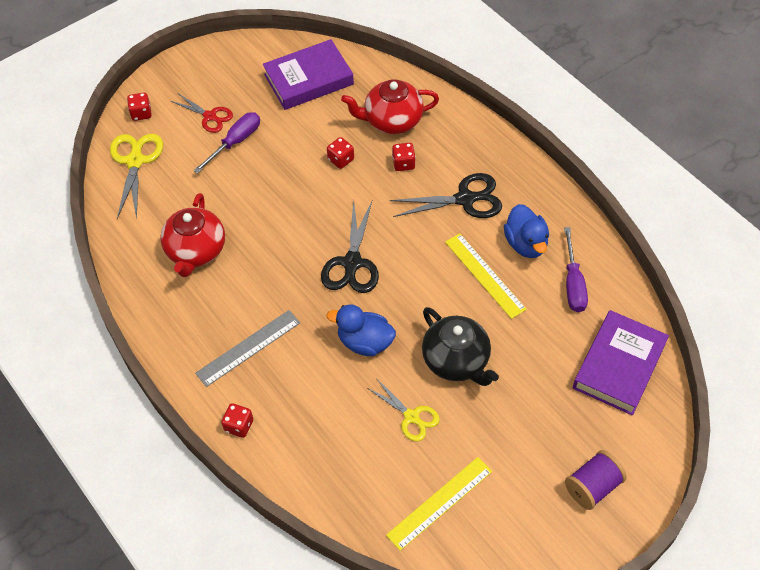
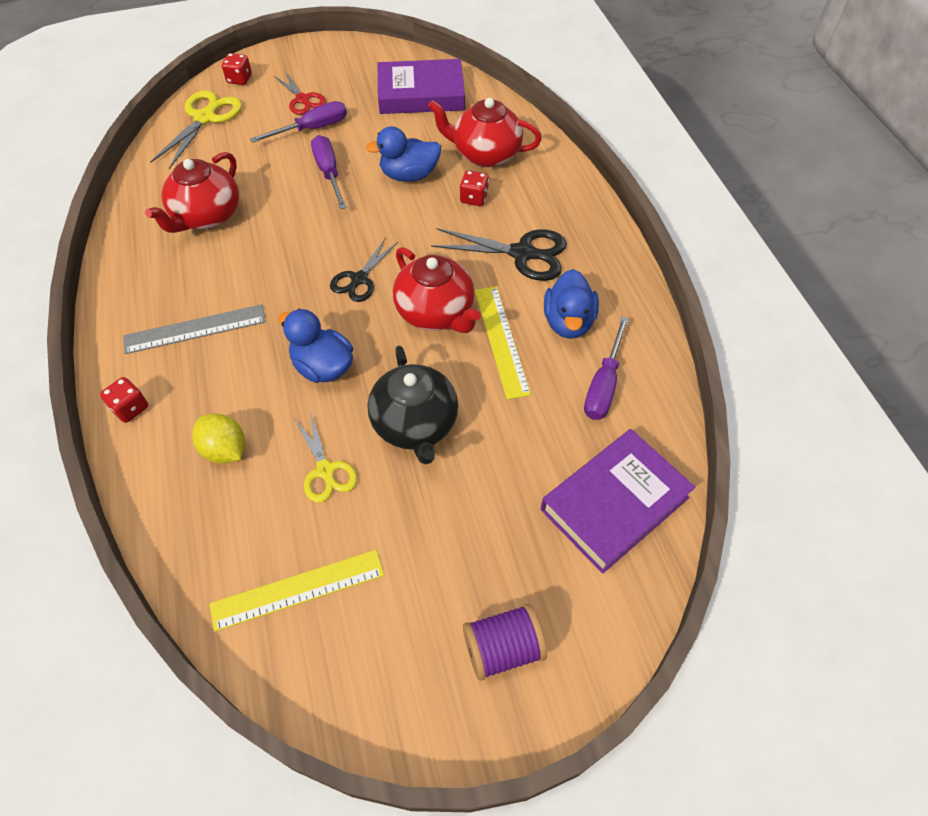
camera: 20 degrees right, 0 degrees up
(274, 179) = (329, 173): none -> purple screwdriver
(330, 429) = (225, 450): none -> yellow lemon
(341, 159) = (409, 175): red dice -> blue duck
(352, 263) = (359, 279): black scissors -> black scissors, size x0.65
(425, 270) = (436, 312): none -> red teapot

